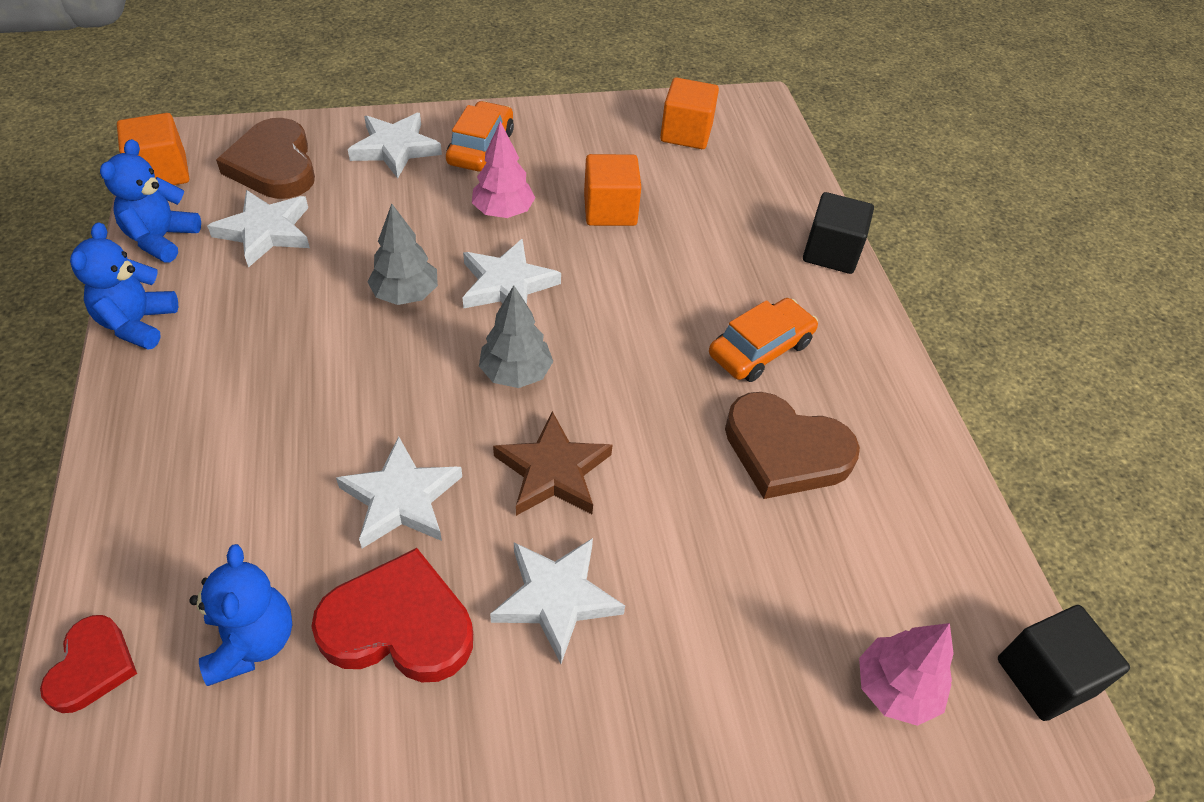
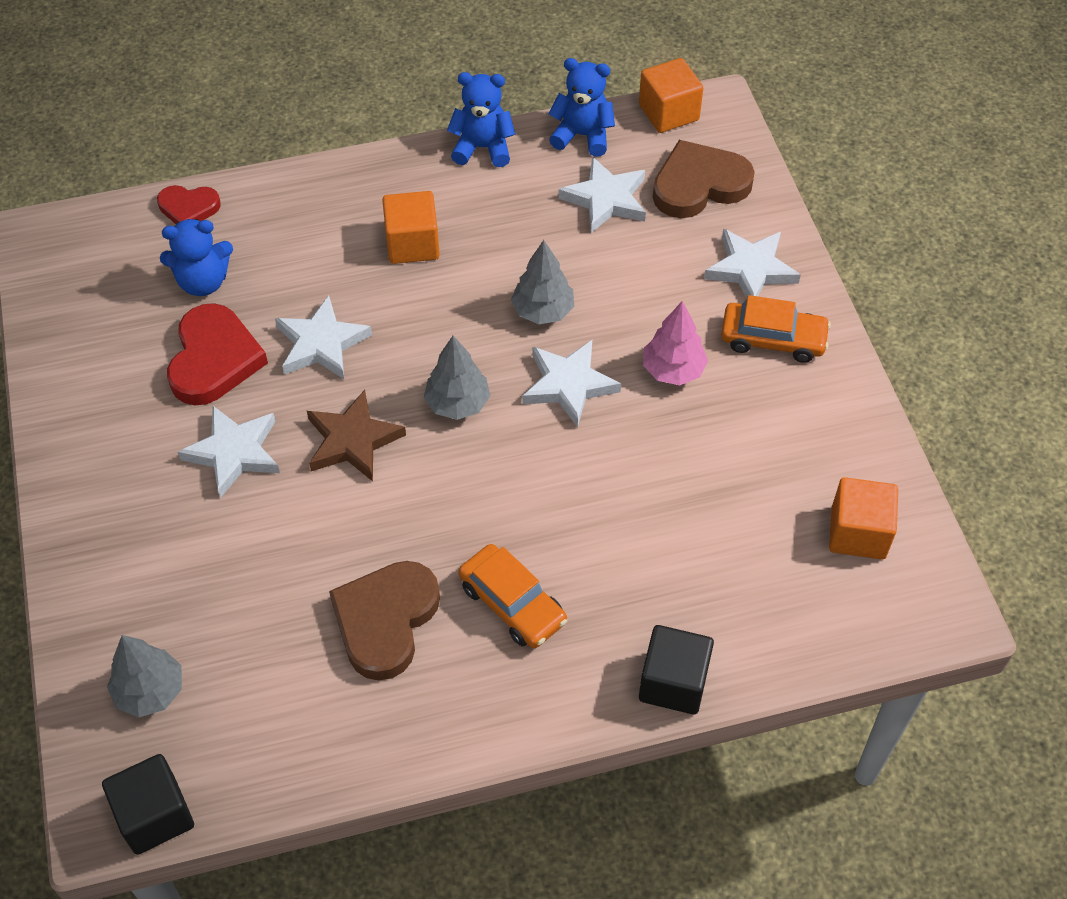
camera: 90 degrees right, 5 degrees up
(610, 210) = (697, 462): orange cube -> orange cube (412, 244)
(895, 689) = (150, 691): pink tree -> grey tree

